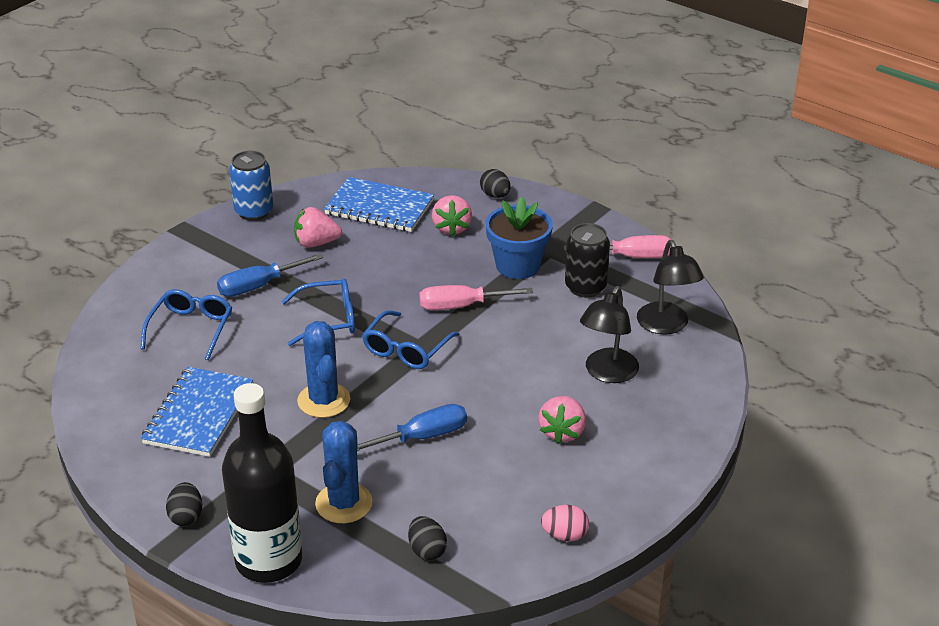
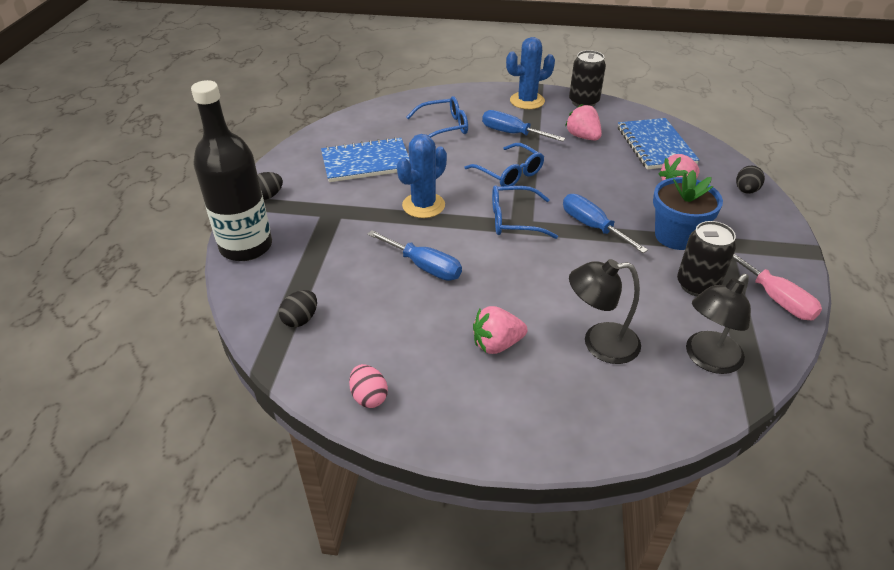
camera: 60 degrees right, 5 degrees up
(254, 212) = (583, 102): blue can -> black can
(344, 503) = (324, 257): blue cactus -> blue cactus (527, 101)
(461, 306) = (592, 226): pink screwdriver -> blue screwdriver

